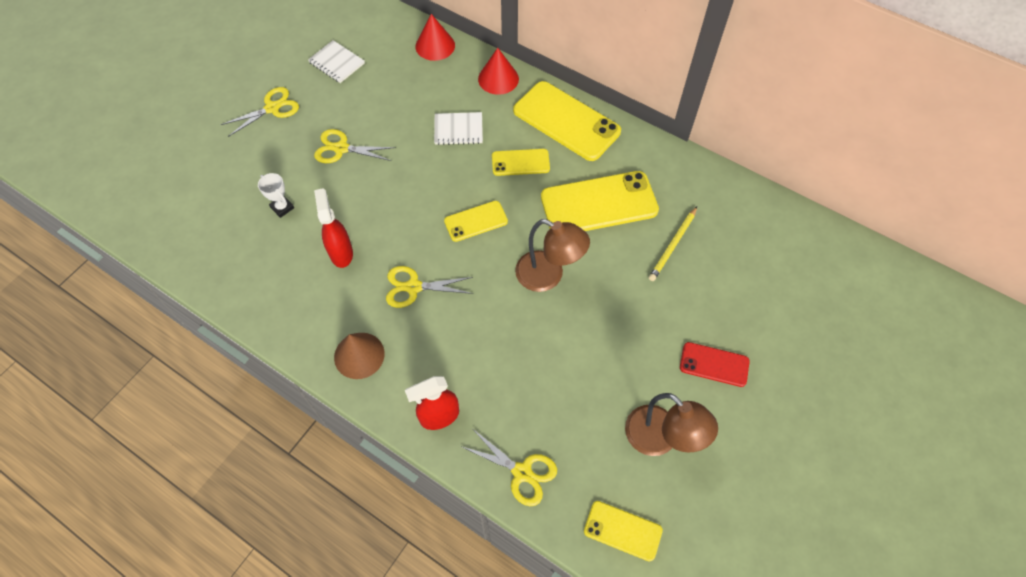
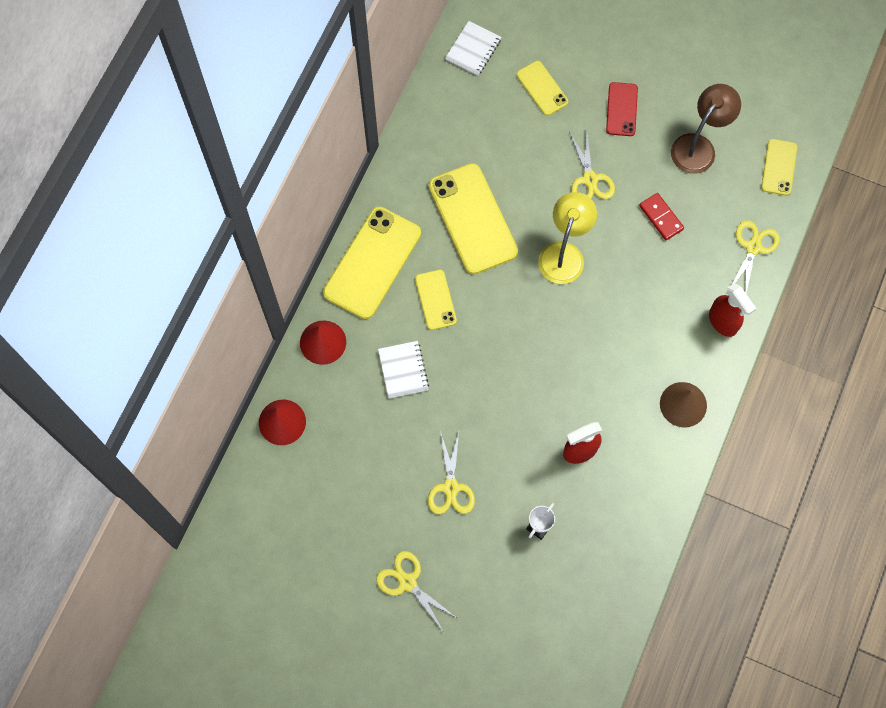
camera: 100 degrees left, 10 degrees up
(337, 63) = (326, 528): white notebook -> white notebook (473, 49)
(413, 287) = (602, 372): yellow scissors -> yellow scissors (590, 179)
(476, 221) = (516, 330): yellow phone -> yellow phone (542, 88)
(548, 276) = (564, 253): brown lamp -> yellow lamp
(575, 378) = (661, 217): none -> red domino
(673, 245) = (507, 149): yellow pencil -> none

